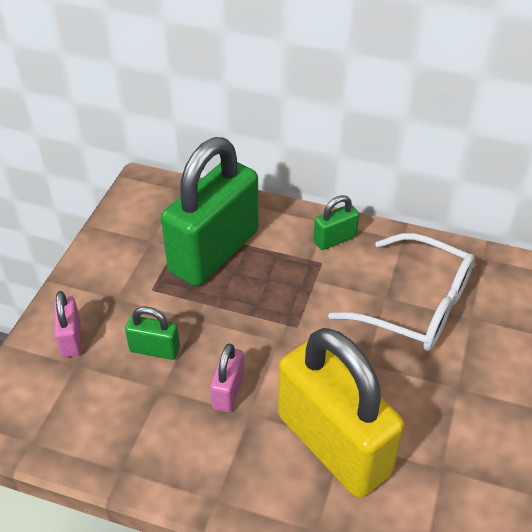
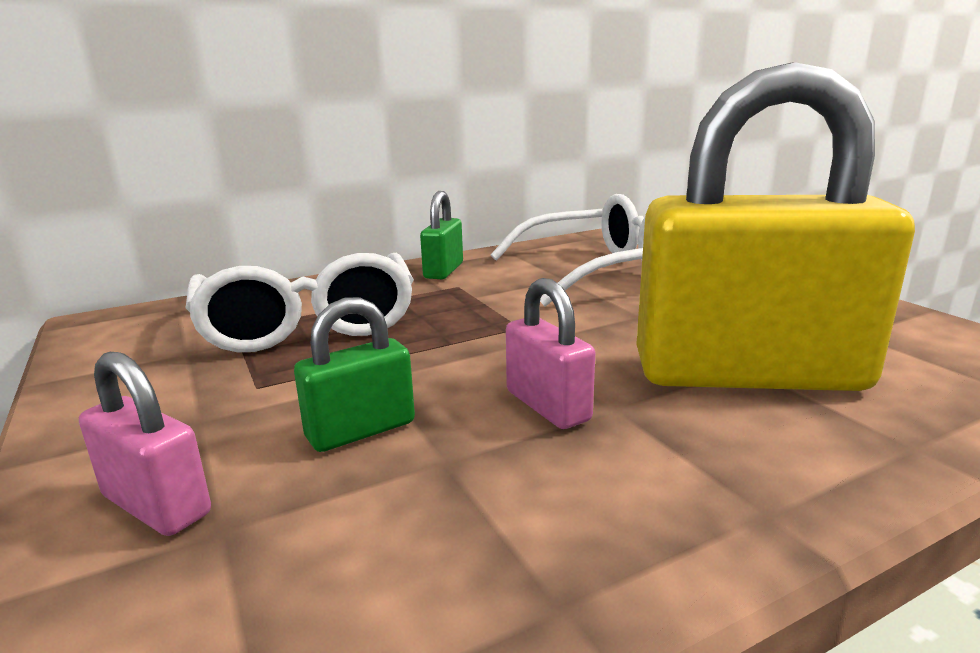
camera: 45 degrees left, 25 degrees down
(214, 251) = (308, 324): green padlock -> white glasses

